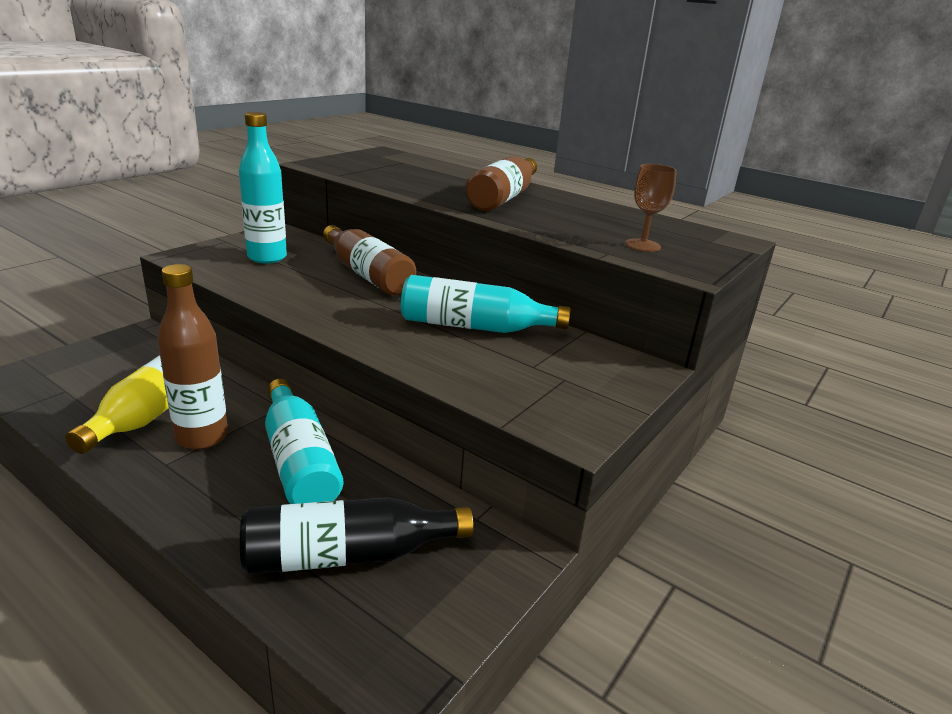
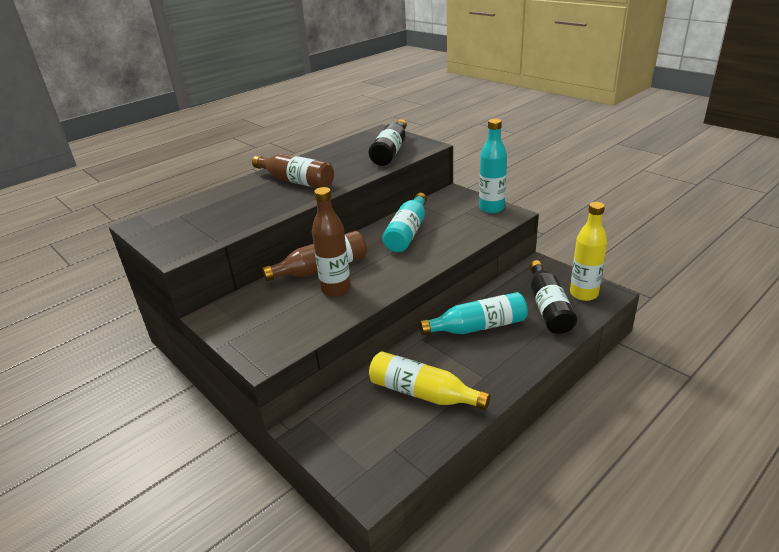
camera: 75 degrees left, 5 degrees up
(202, 437) = (456, 367): brown bottle -> brown bottle (336, 289)
(267, 257) = (277, 315): turquoise bottle -> turquoise bottle (491, 208)
(396, 623) = (583, 294): none -> yellow bottle
(642, 245) = (390, 152): brown goblet -> black bottle

